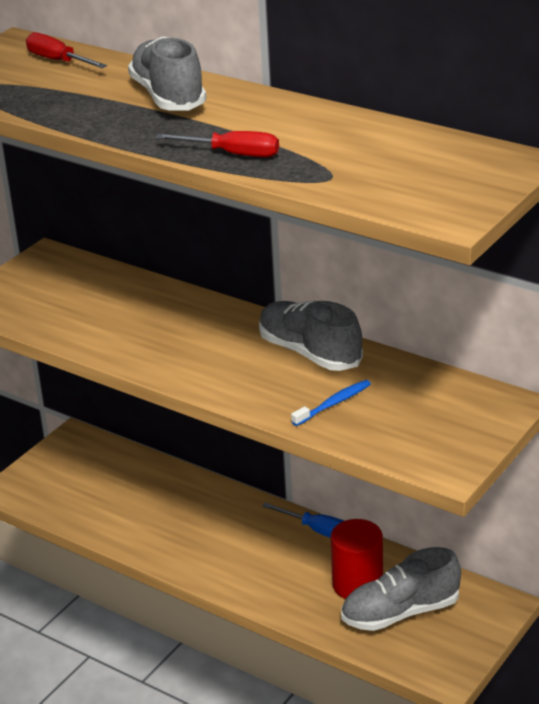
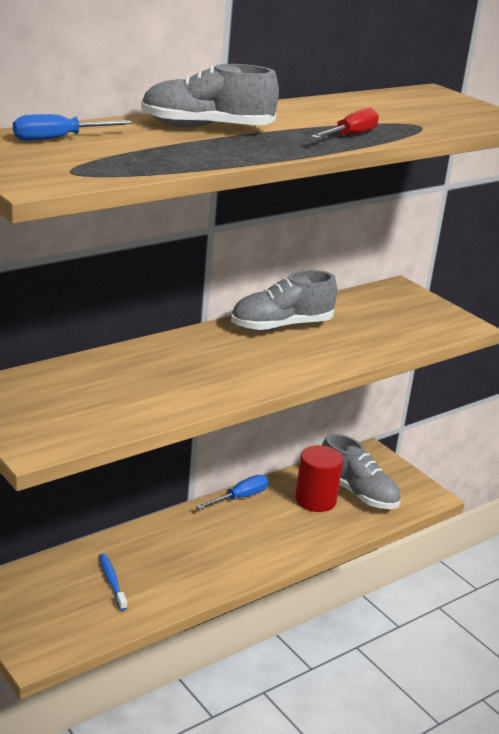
camera: 75 degrees left, 5 degrees down
(58, 61) = (59, 138): red screwdriver -> blue screwdriver
(333, 404) = (359, 336): blue toothbrush -> blue toothbrush (112, 581)
(400, 613) = (357, 492): grey shoe -> grey shoe turned 45 degrees counterclockwise

